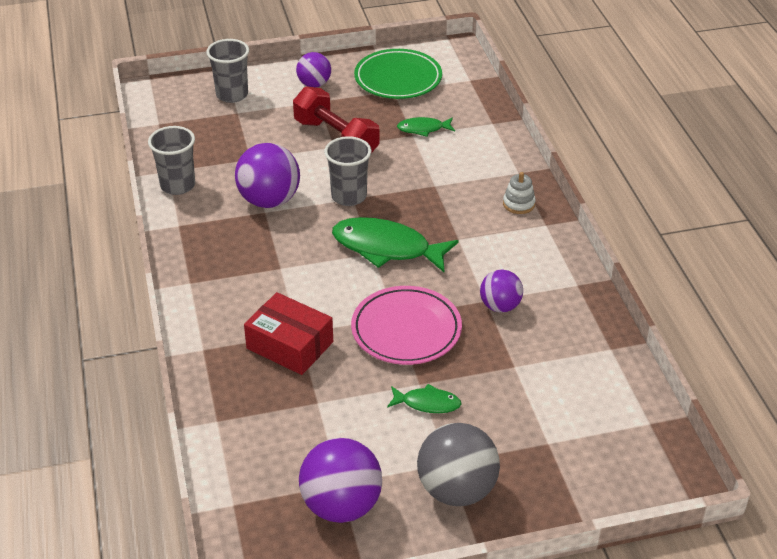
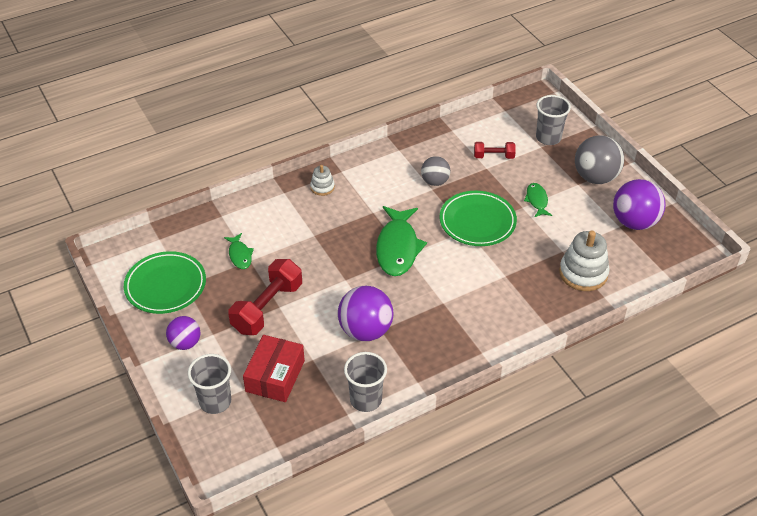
camera: 105 degrees left, 5 degrees up
(267, 412) = (583, 273): none -> white stacking toy
(290, 345) = (519, 277): red box -> red box (275, 376)
(349, 196) = (344, 282): grey cup -> grey cup (548, 138)
(406, 330) = (477, 222): pink plate -> green plate
(500, 306) = (435, 181): purple ball -> grey ball
(538, 380) = (493, 156): none -> red dumbbell

